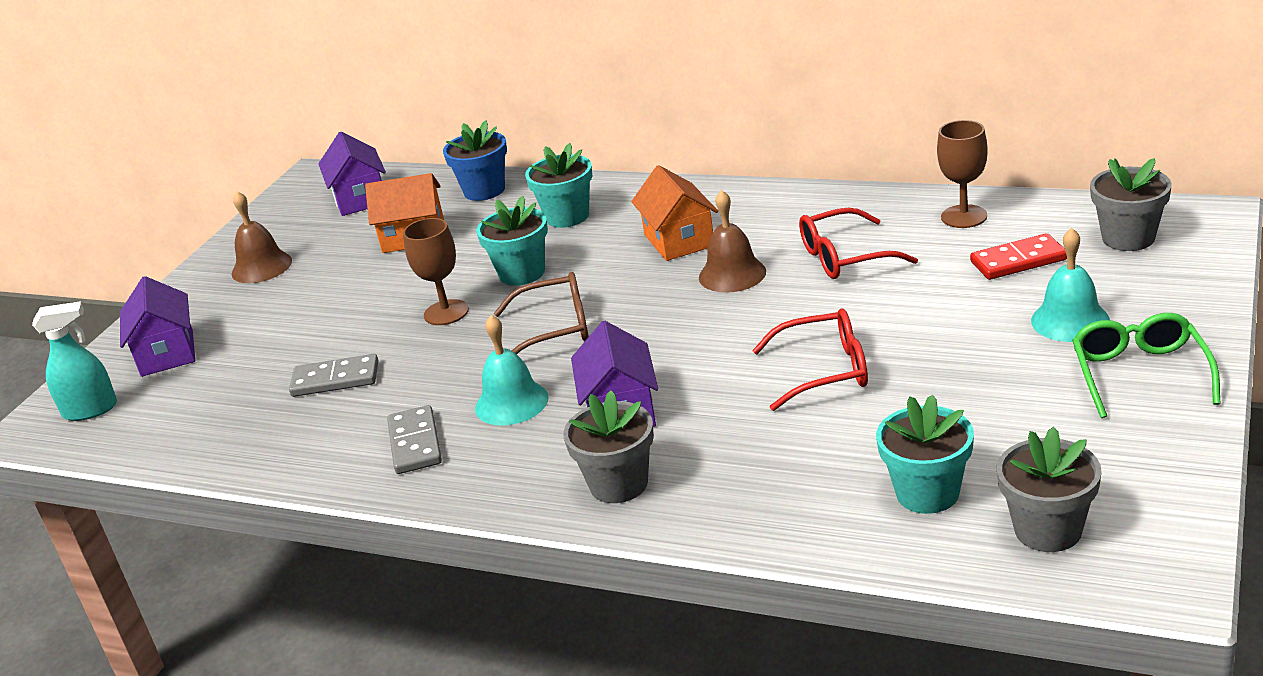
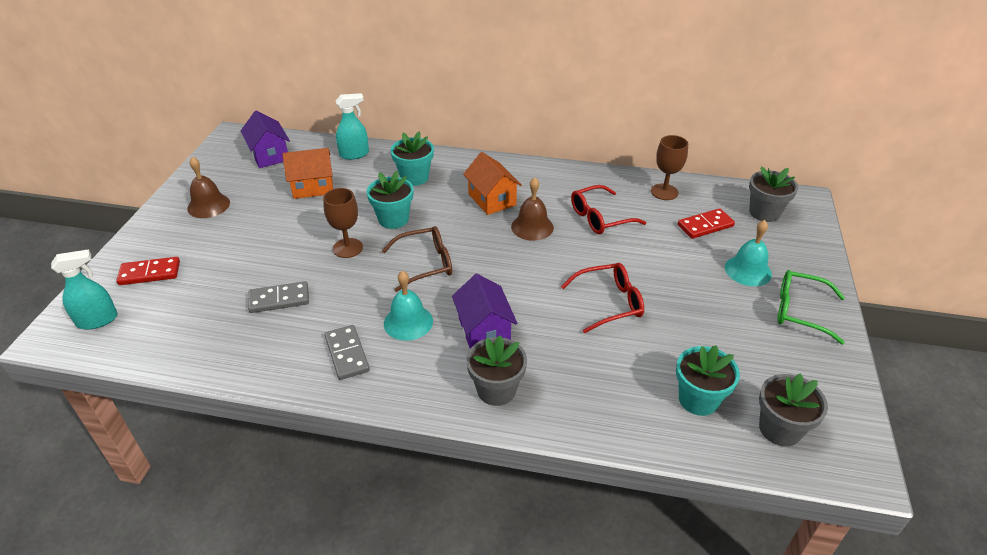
camera: 15 degrees left, 10 degrees up
(167, 353) = (149, 273): purple house -> red domino
(484, 190) = (354, 154): blue flower pot -> turquoise spray bottle
(1140, 374) = (799, 311): green glasses -> green glasses turned 60 degrees counterclockwise

